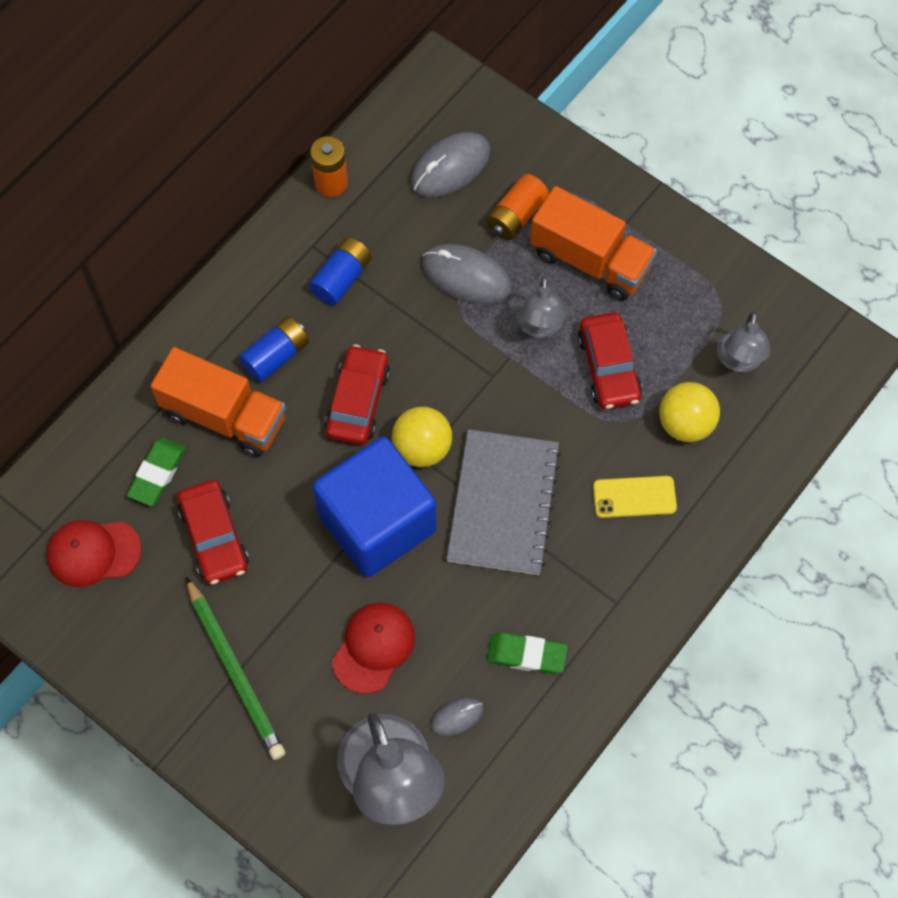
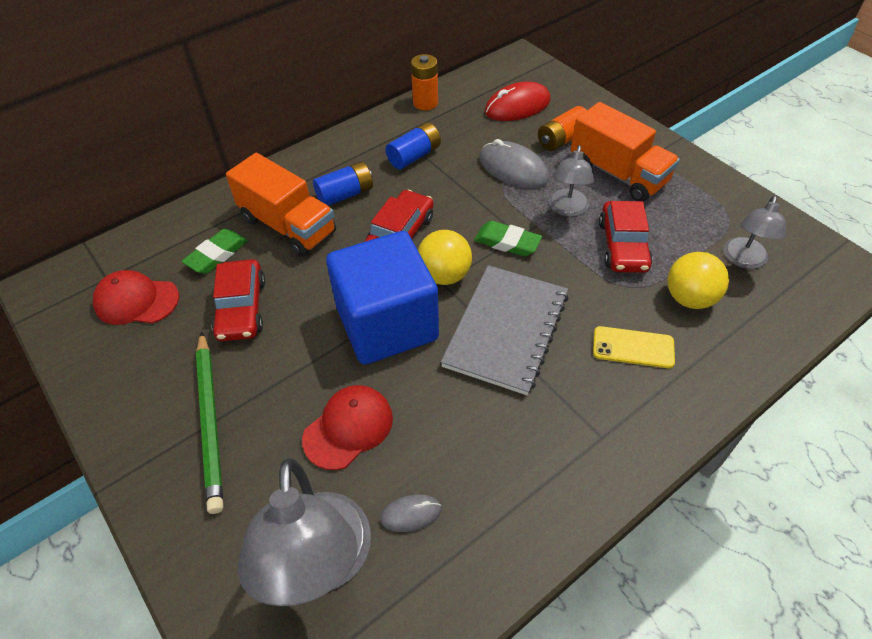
camera: 15 degrees right, 15 degrees down
(450, 167) = (517, 106): grey mouse -> red mouse
(526, 655) = (499, 467): green eraser -> green eraser (507, 242)

